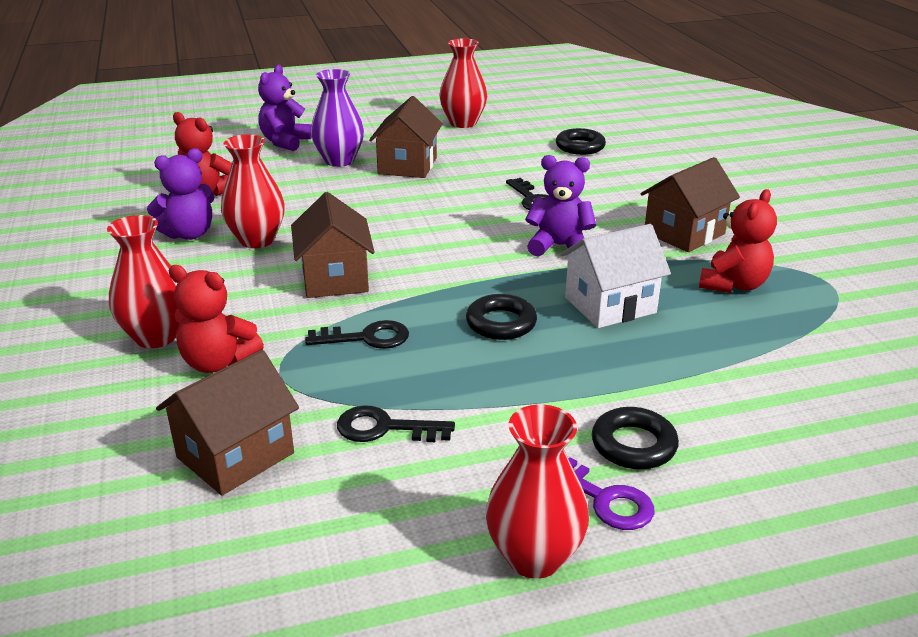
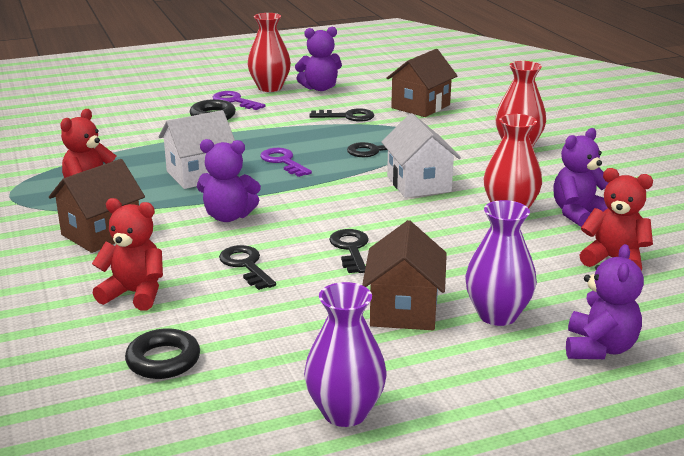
camera: 175 degrees right, 5 degrees down
(218, 362) = (464, 137): red teddy bear -> red teddy bear (135, 294)
(335, 279) = (418, 184): brown house -> white house
(419, 547) = (320, 88): none -> purple teddy bear
(436, 210) = (350, 249): none -> black key
(463, 123) = (345, 412): red vase -> purple vase
(501, 323) = (283, 161): black ring -> purple key

